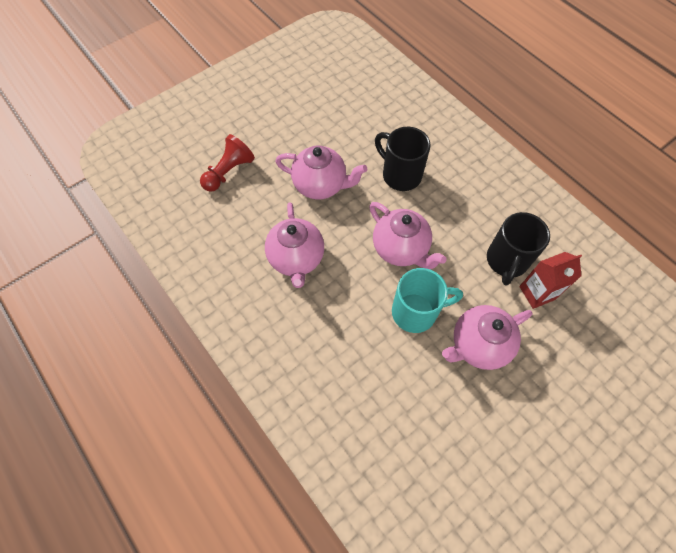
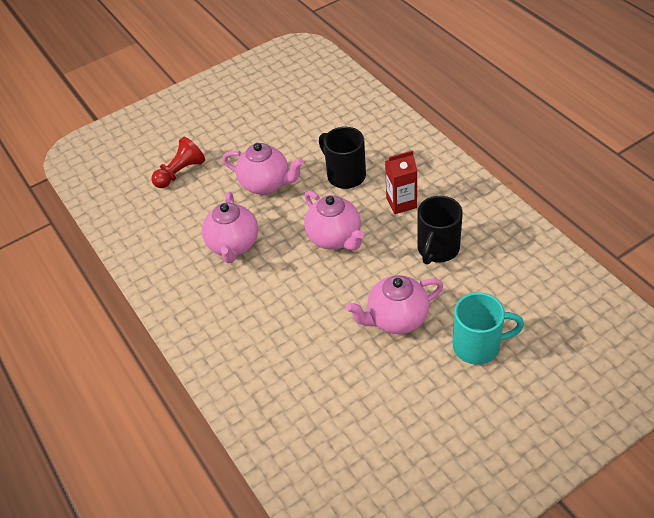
camera: 10 degrees right, 15 degrees down
(416, 312) = (341, 290): turquoise mug -> turquoise mug (478, 346)
(537, 293) = (463, 276): red carton -> red carton (401, 203)

